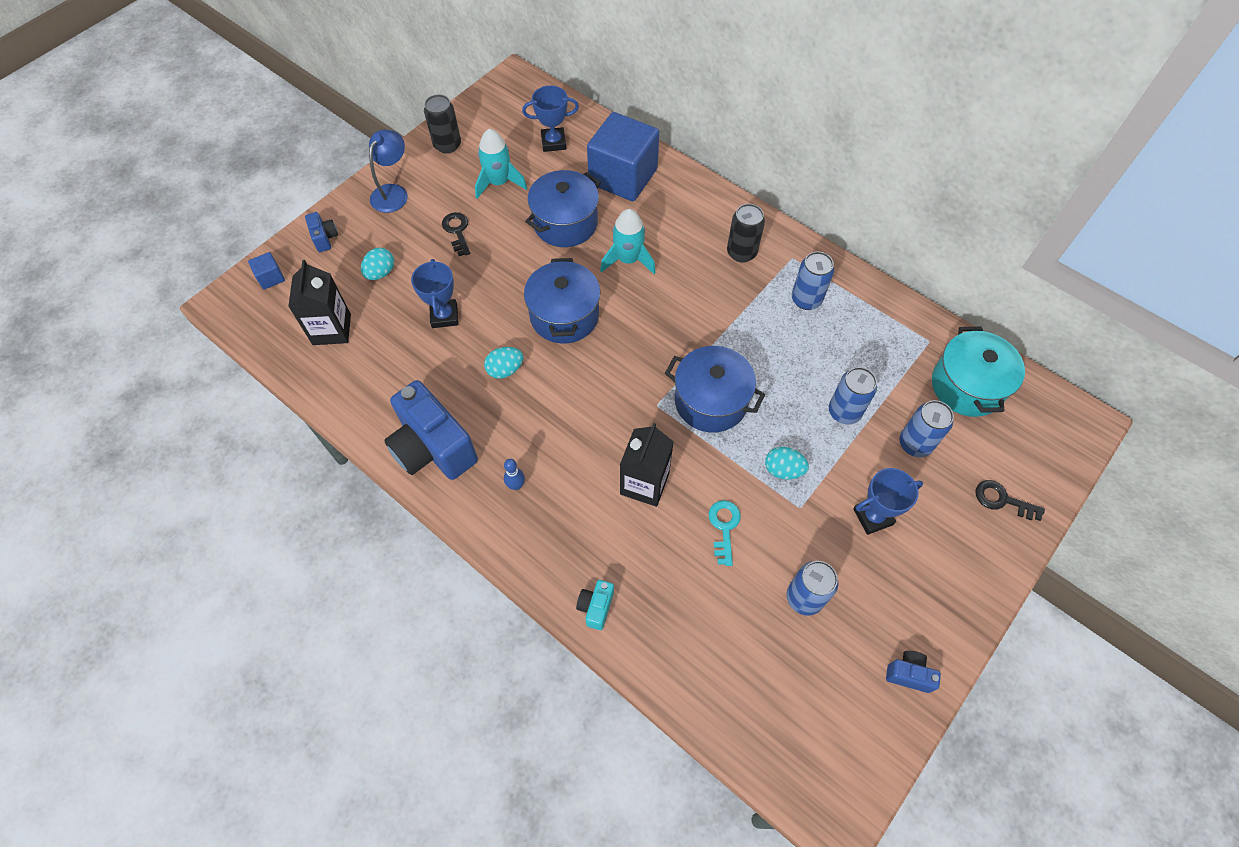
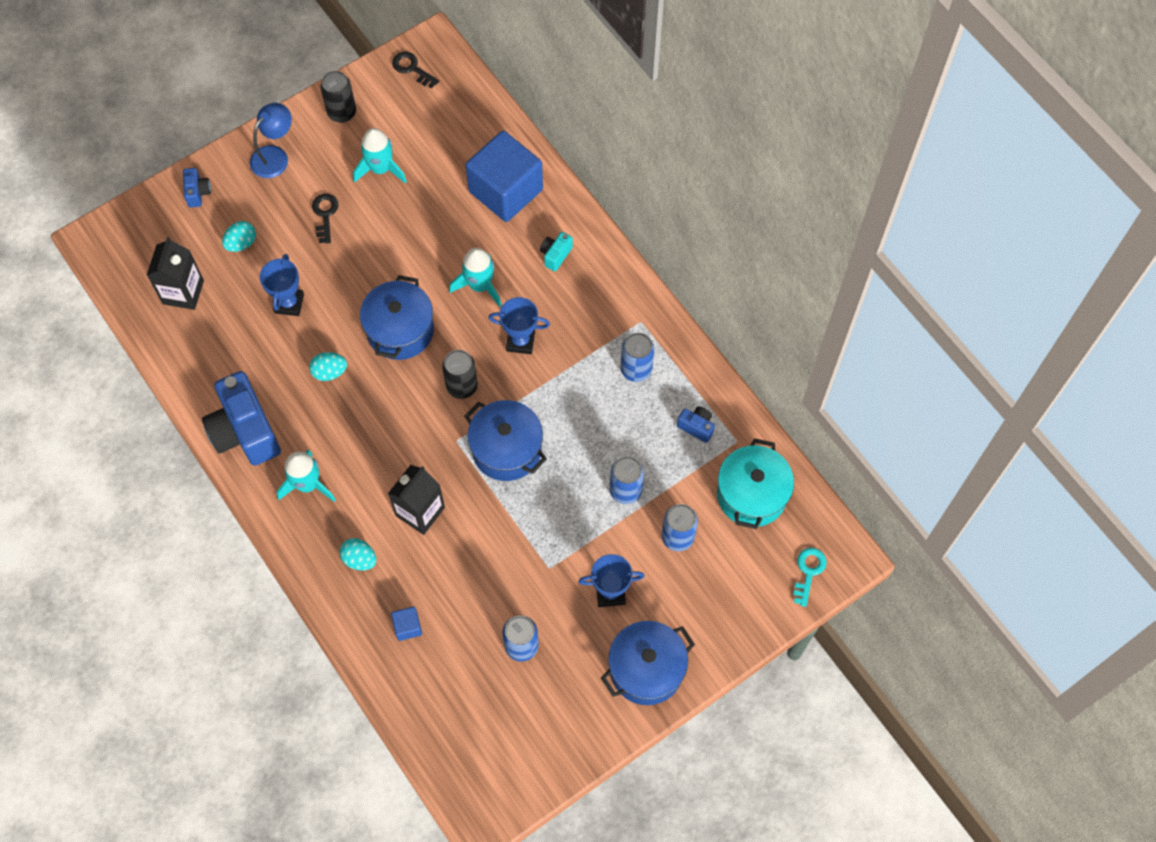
camera: 15 degrees right, 5 degrees up
(271, 278) = (139, 224): blue cube -> blue cube (407, 627)
(516, 485) = (307, 484): blue bowling pin -> turquoise rocket
(553, 142) = (449, 134): blue trophy -> blue trophy (520, 341)
(565, 223) = (432, 230): blue pot -> blue pot (646, 669)
(596, 607) = (343, 607): turquoise camera -> turquoise camera (555, 255)
(724, 527) = (476, 568): turquoise key -> turquoise key (808, 572)
(741, 253) = (592, 304): black can -> black can (462, 386)
(783, 470) = (547, 530): turquoise egg -> turquoise egg (359, 559)
(908, 674) = (583, 730): blue camera -> blue camera (696, 427)
(1002, 500) = (733, 608): black key -> black key (412, 68)

